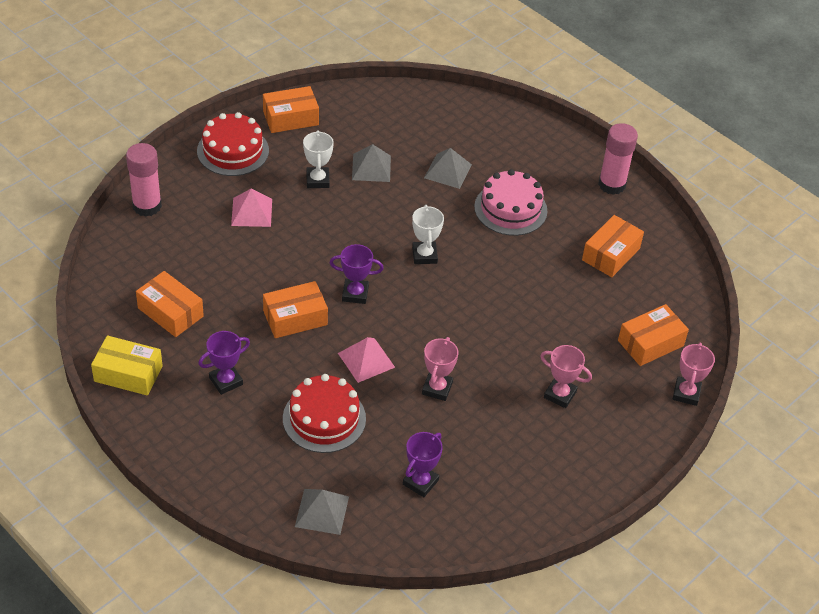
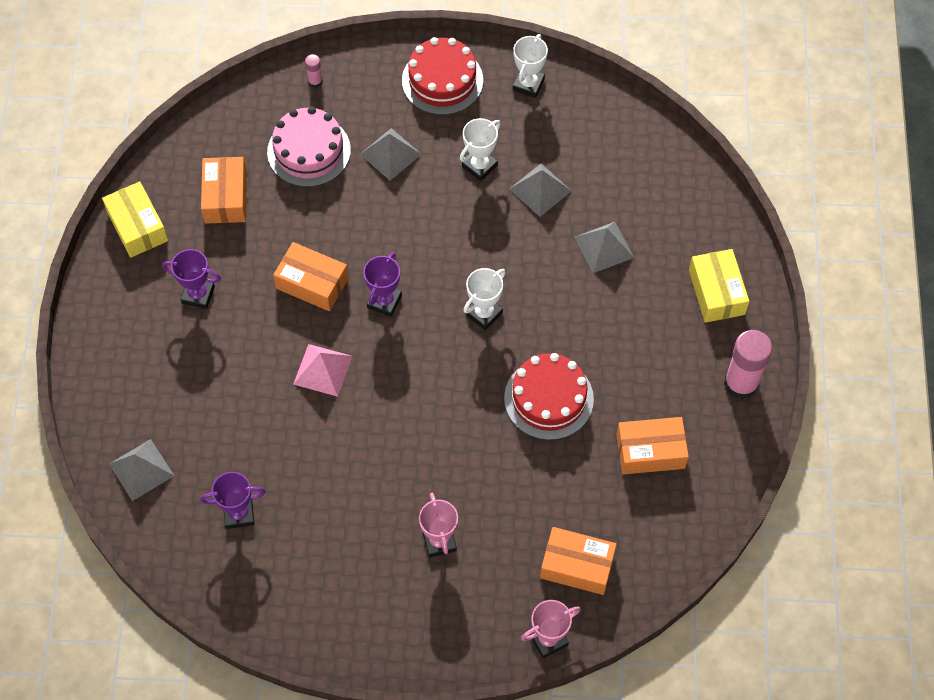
camera: 50 degrees right, 15 degrees up
(147, 206) = (315, 82): pink glue stick -> pink glue stick, size x0.46
(251, 212) = (390, 154): pink pyramid -> grey pyramid
(290, 118) = (528, 84): orange box -> white trophy
(324, 418) = (232, 392): red cake -> red cake (548, 398)
(355, 294) = (384, 301): purple trophy -> purple trophy turned 60 degrees clockwise
(437, 388) = (347, 445): pink trophy -> none
(510, 209) = (614, 330): pink cake -> pink cake (309, 151)
(539, 149) = (716, 292): none -> yellow box

